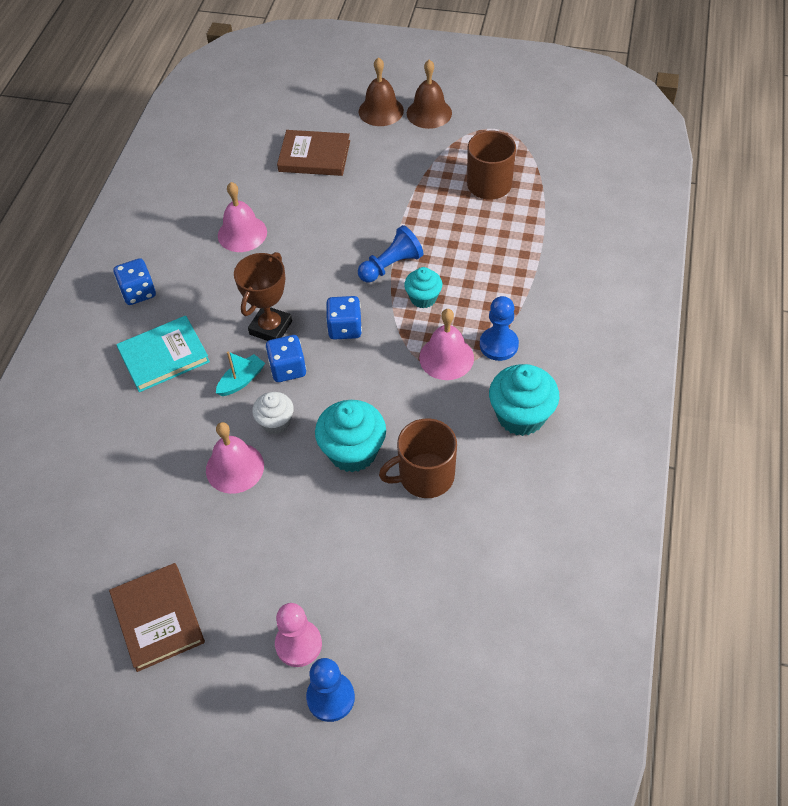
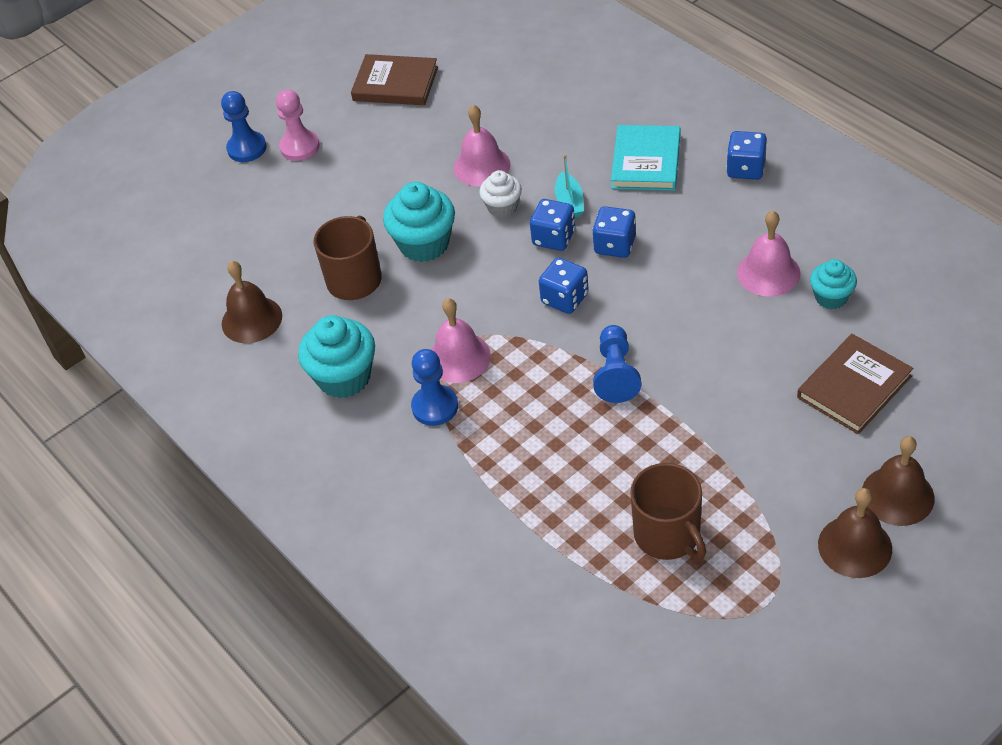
camera: 130 degrees right, 5 degrees down
(271, 328) = (615, 245): brown trophy -> blue dice
(423, 298) = (548, 378): turquoise cupcake -> turquoise cupcake (831, 297)
(522, 522) = (251, 319): none -> brown bell

